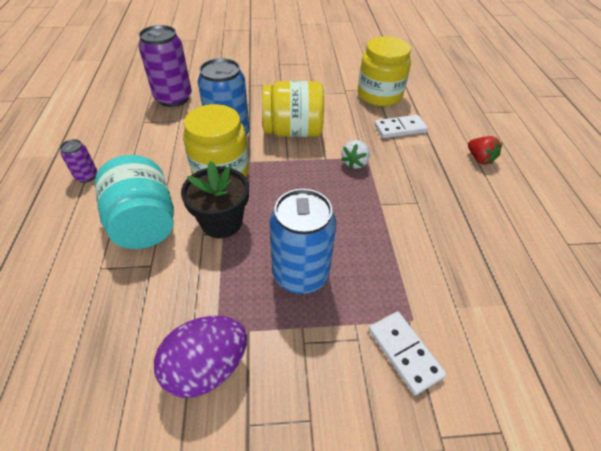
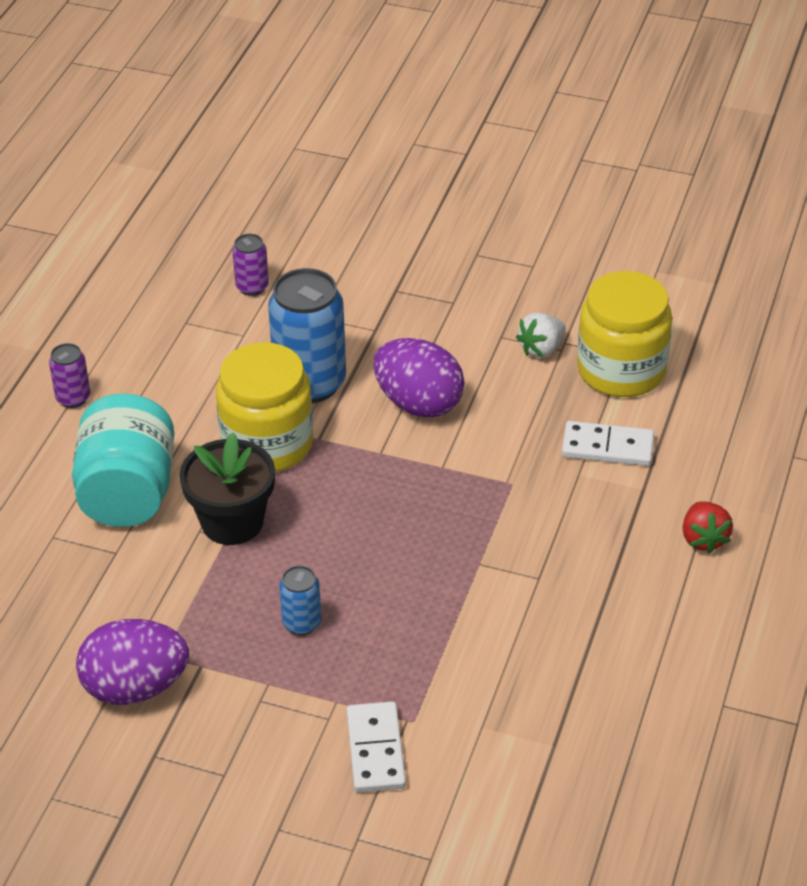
camera: 25 degrees right, 5 degrees down
(173, 98) = (252, 287): purple can -> purple can, size x0.49
(293, 131) = (418, 403): yellow jar -> purple egg
(300, 274) = (302, 623): blue can -> blue can, size x0.49
(355, 163) = (485, 487): white strawberry -> white strawberry (541, 349)

